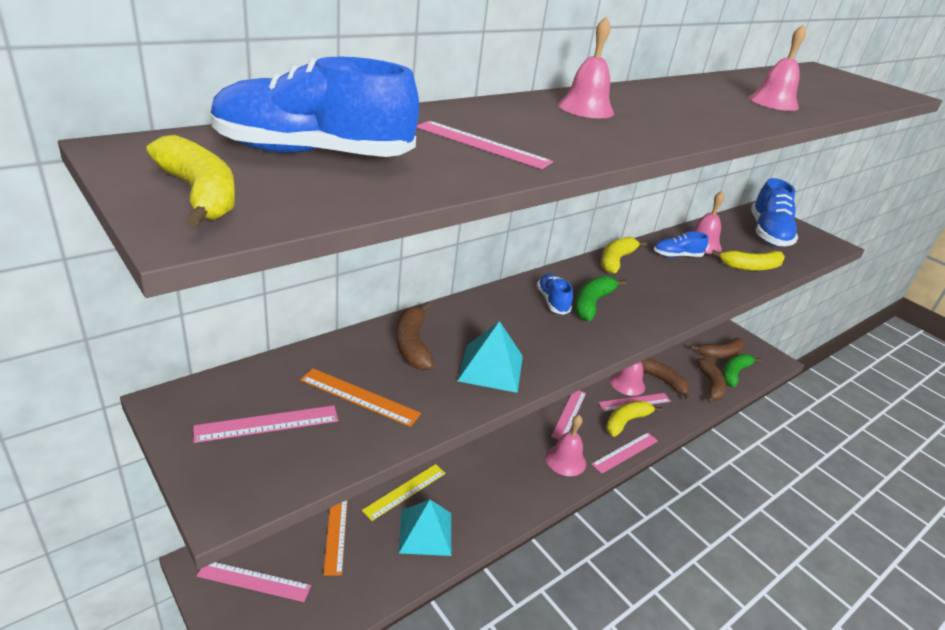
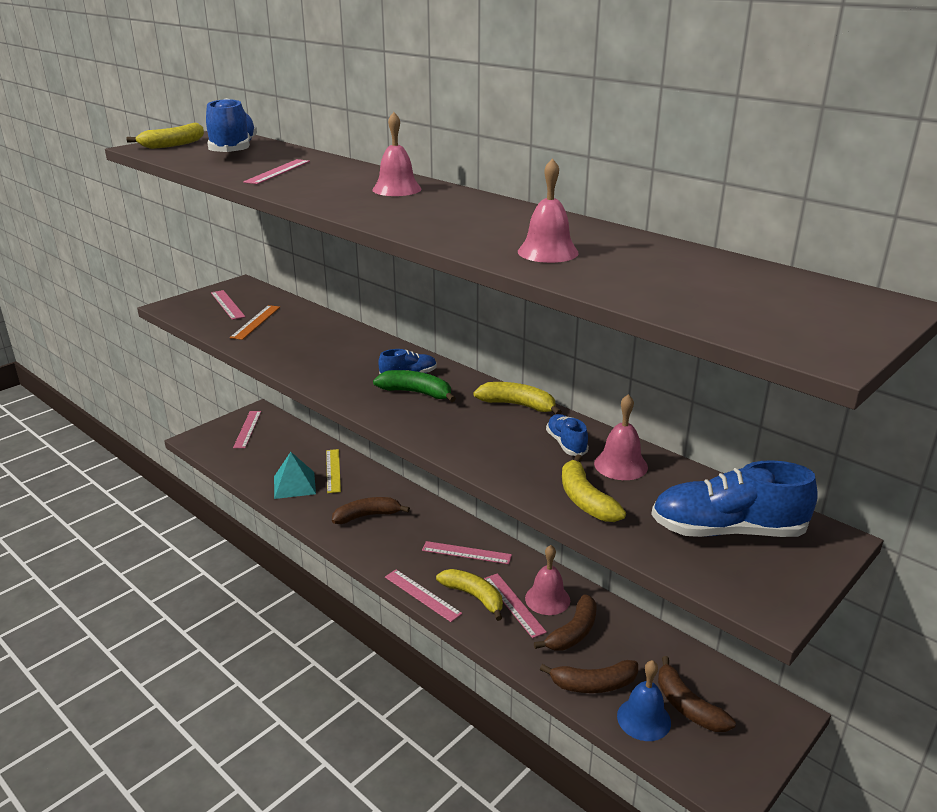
camera: 85 degrees right, 5 degrees down
(336, 529) = (291, 449): orange ruler -> none
(405, 491) = (333, 470): yellow ruler -> yellow ruler turned 45 degrees clockwise
(412, 344) = (318, 330): brown banana -> brown banana (367, 516)
(491, 368) = (298, 356): turquoise pyramid -> none
(565, 460) = (395, 552): pink bell -> none
(734, 373) = (643, 719): green banana -> blue bell

